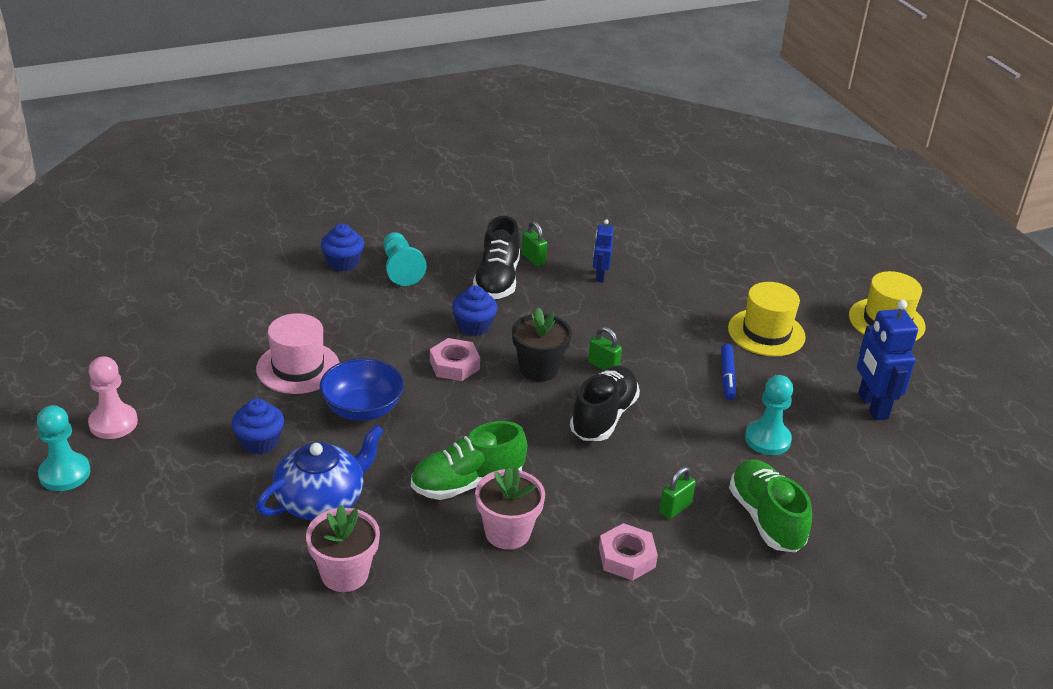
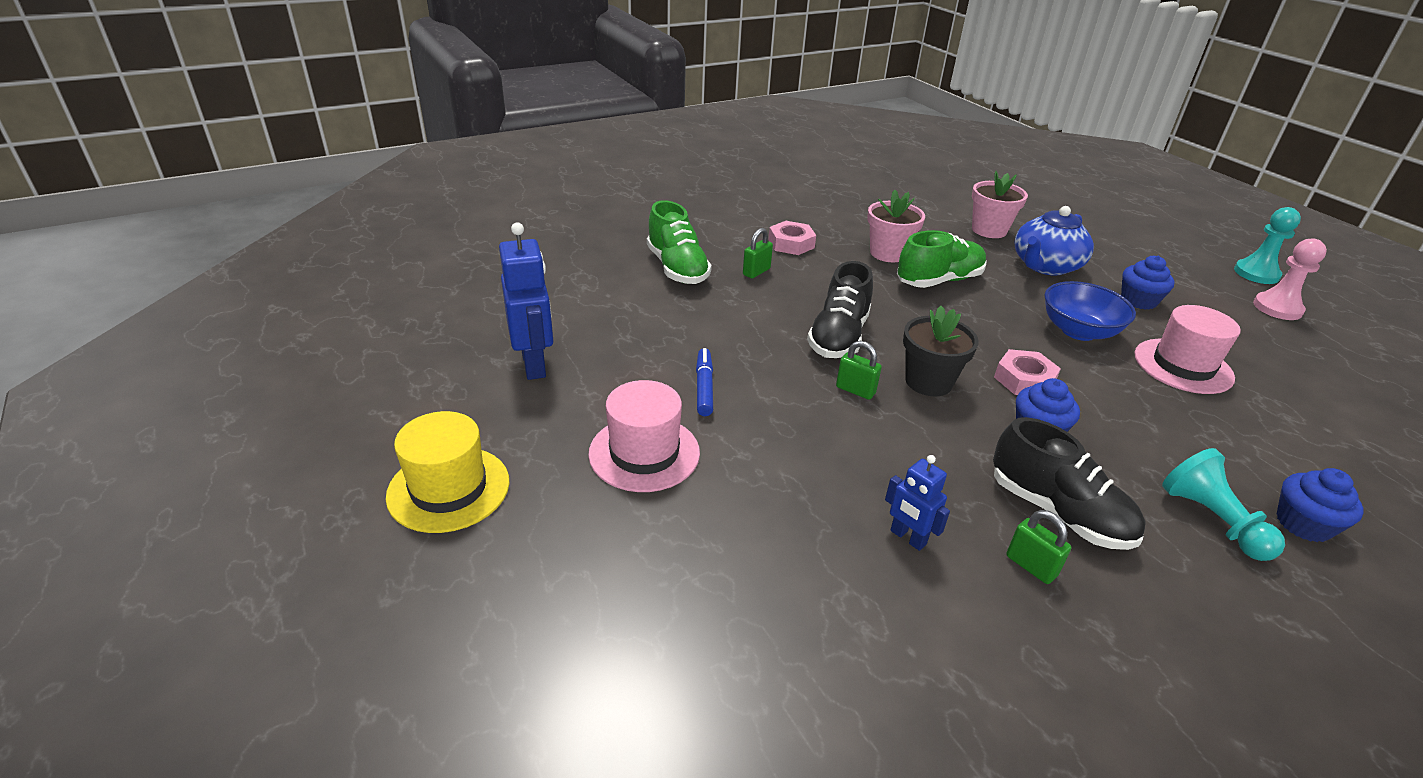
camera: 175 degrees right, 0 degrees up
(497, 280) = (1058, 512): black shoe -> black shoe turned 135 degrees clockwise
(600, 276) = (907, 538): blue robot -> blue robot turned 135 degrees clockwise
(766, 332) = (644, 453): yellow hat -> pink hat
(767, 439) = (665, 326): turquoise pawn -> none

